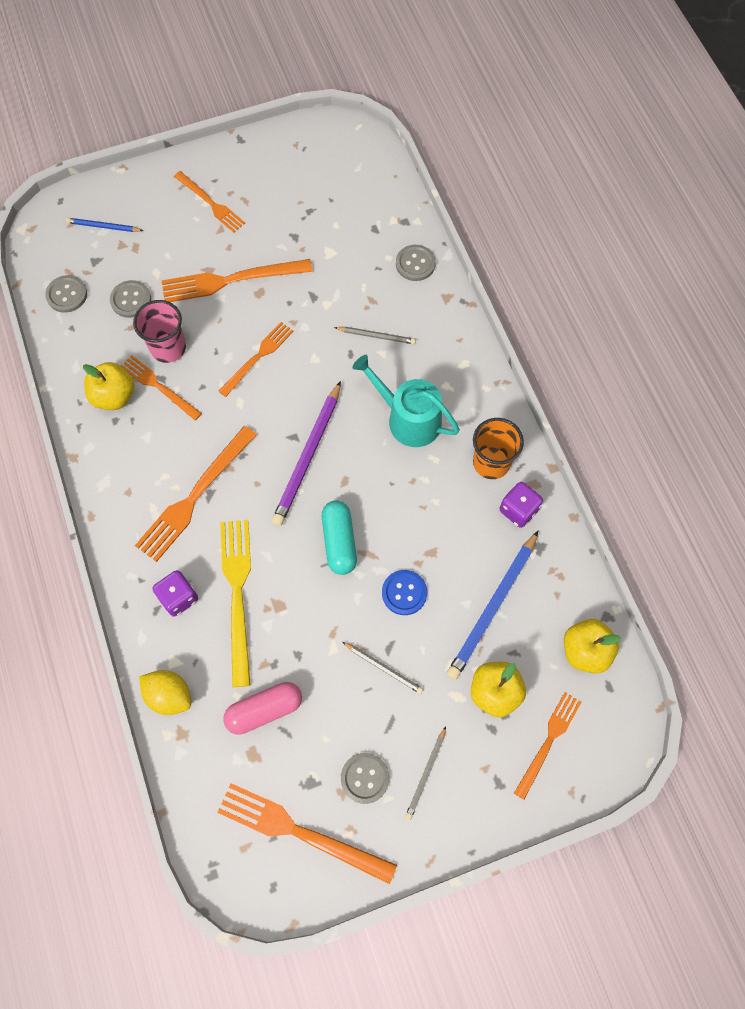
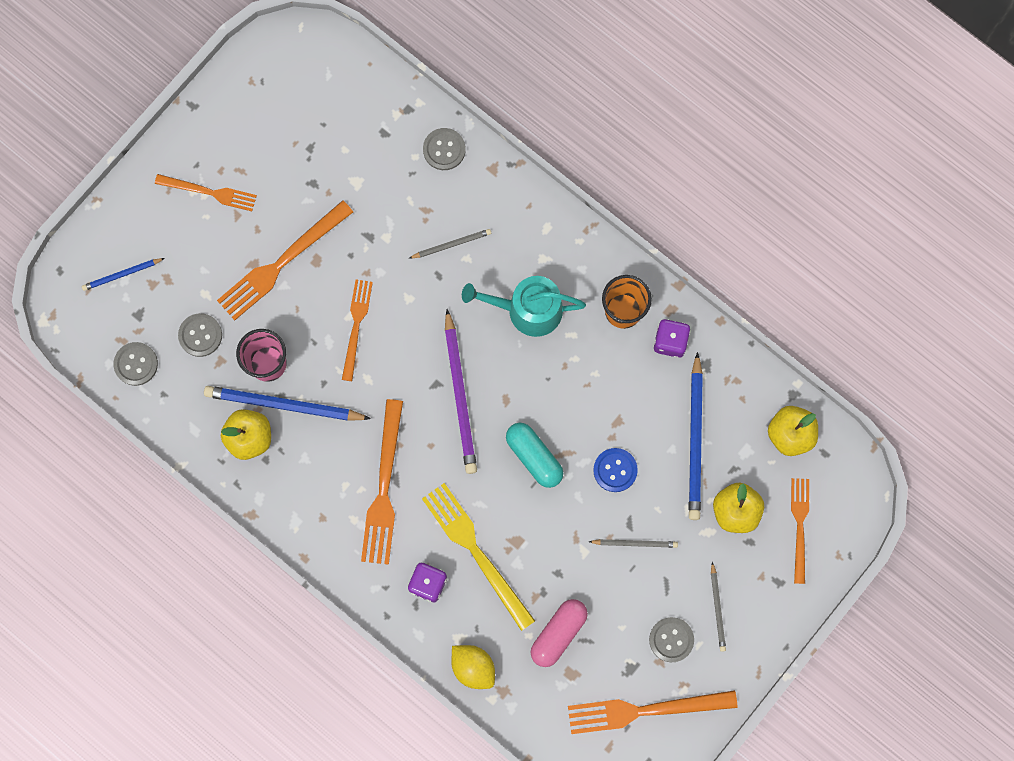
camera: 30 degrees left, 10 degrees up
(158, 386) = (284, 405): orange fork -> blue pencil
(169, 695) = (473, 667): yellow lemon -> yellow lemon turned 45 degrees clockwise

